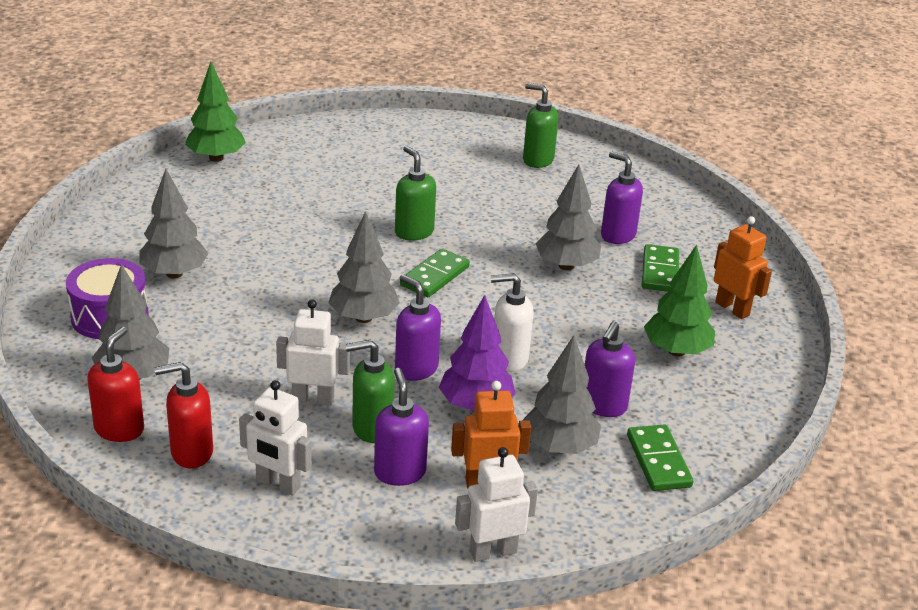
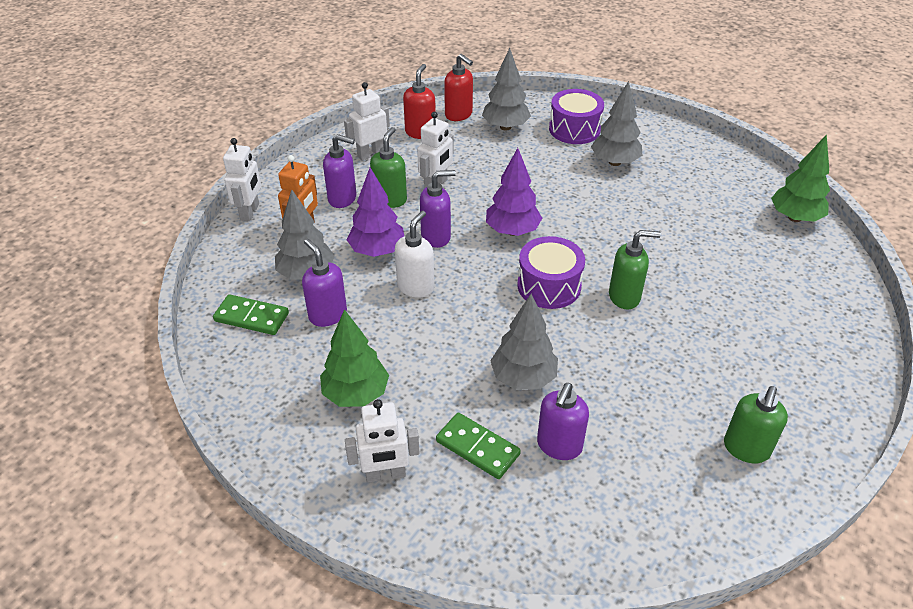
camera: 120 degrees right, 10 degrees up
(363, 318) = (512, 231): grey tree -> purple tree
(434, 276) = (549, 286): green domino -> purple drum
(537, 160) = (746, 449): green soap dispenser -> green soap dispenser turned 150 degrees clockwise
(617, 235) = (559, 446): purple soap dispenser -> purple soap dispenser turned 135 degrees clockwise
(732, 308) = (385, 474): orange robot -> white robot

